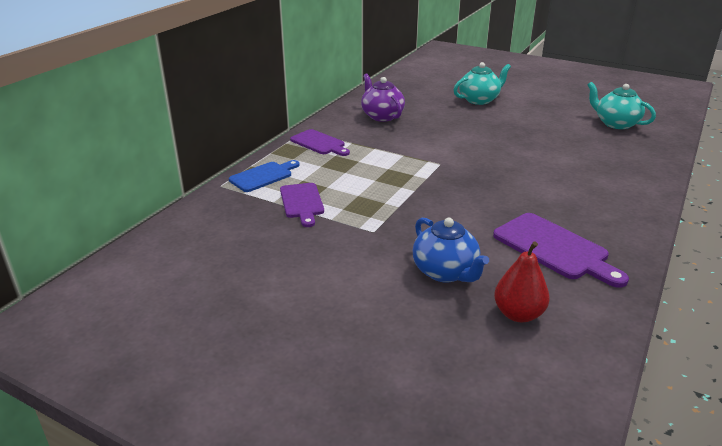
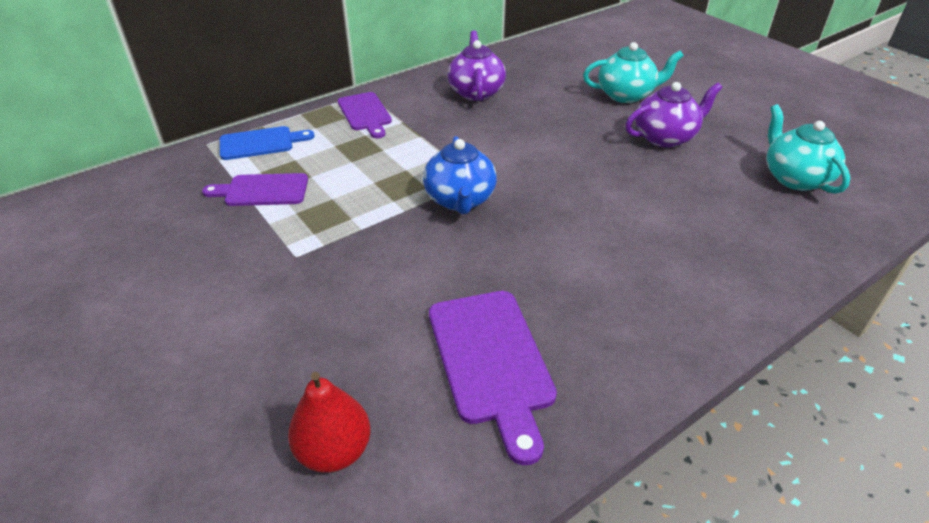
camera: 25 degrees right, 10 degrees up
(302, 202) = (262, 190): purple cutting board -> purple cutting board turned 75 degrees clockwise
(445, 272) = (314, 347): blue teapot -> blue teapot (460, 200)
(527, 118) = (665, 137): none -> purple teapot

